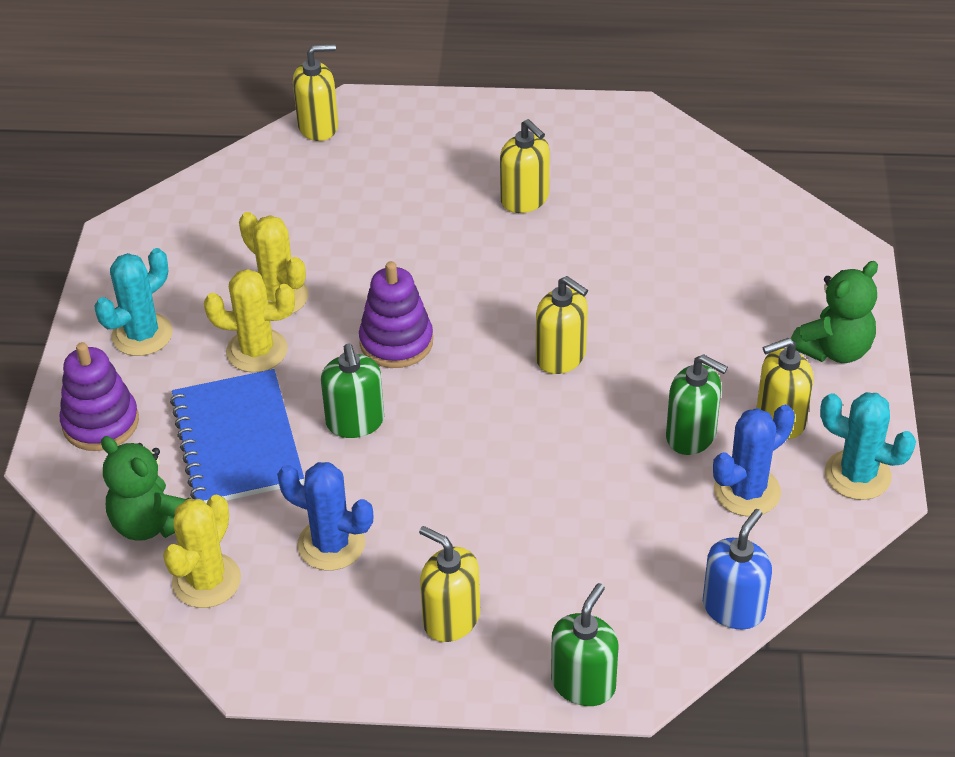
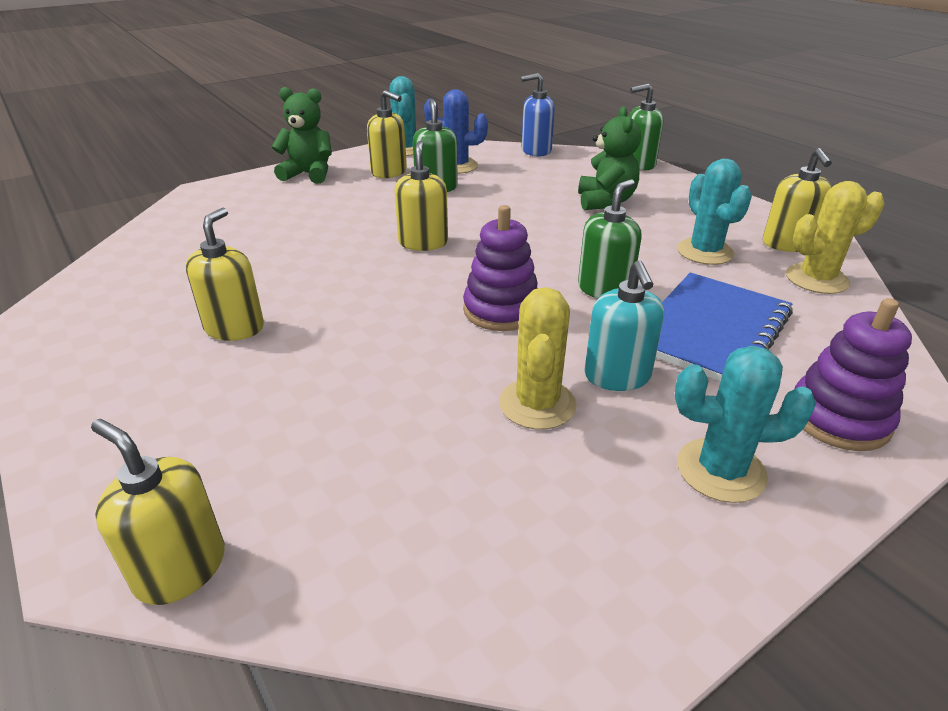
camera: 130 degrees left, 10 degrees down
(151, 523) = (838, 326): green teddy bear -> green teddy bear (605, 201)
(257, 351) = (617, 376): yellow cactus -> turquoise soap dispenser
(331, 544) = (705, 252): blue cactus -> turquoise cactus
(451, 619) = (672, 201): yellow soap dispenser -> yellow soap dispenser (787, 244)

